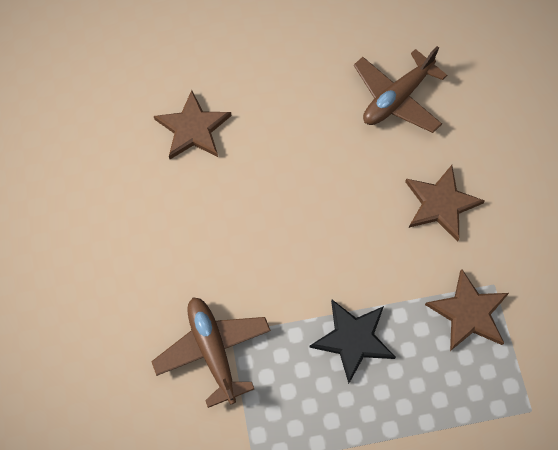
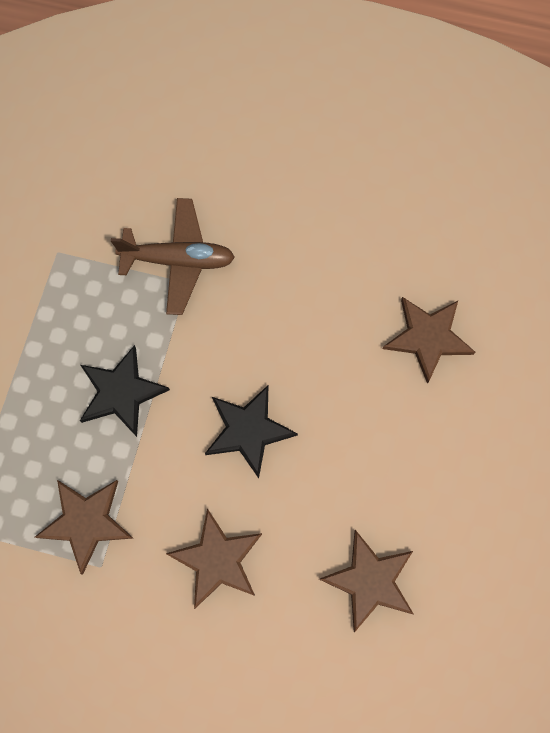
camera: 115 degrees right, 5 degrees up
(333, 226) = (248, 430): none -> black star
(397, 98) = (370, 581): brown plane -> brown star

